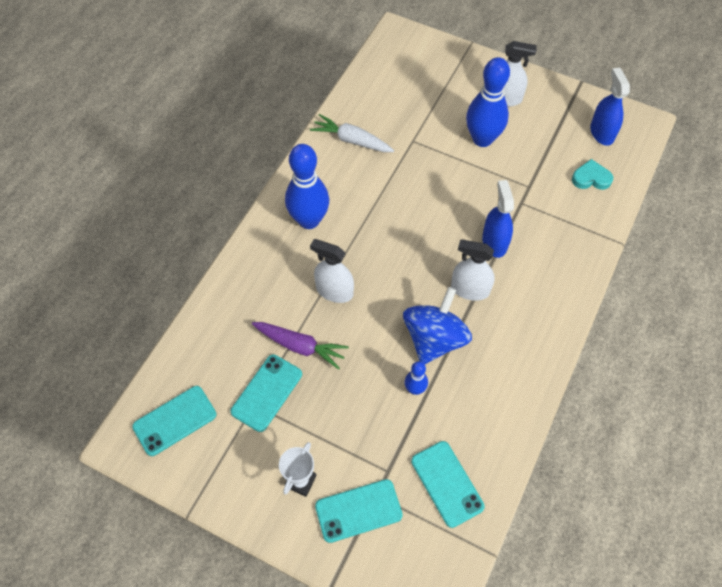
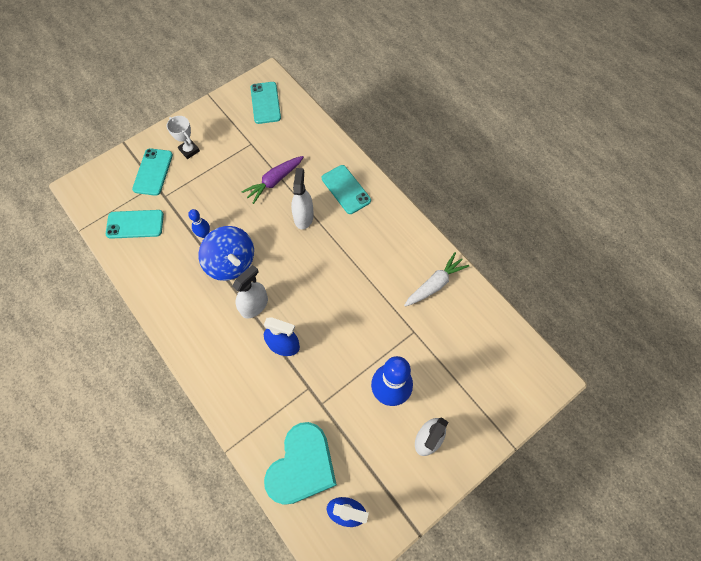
camera: 115 degrees right, 5 degrees up
(267, 393) = (254, 152): turquoise phone -> turquoise phone (346, 189)
(309, 220) = (371, 223): blue bowling pin -> none
(334, 291) = (303, 217): white spray bottle -> white spray bottle turned 45 degrees counterclockwise
(591, 178) = (302, 466): turquoise heart -> turquoise heart, size x2.05

